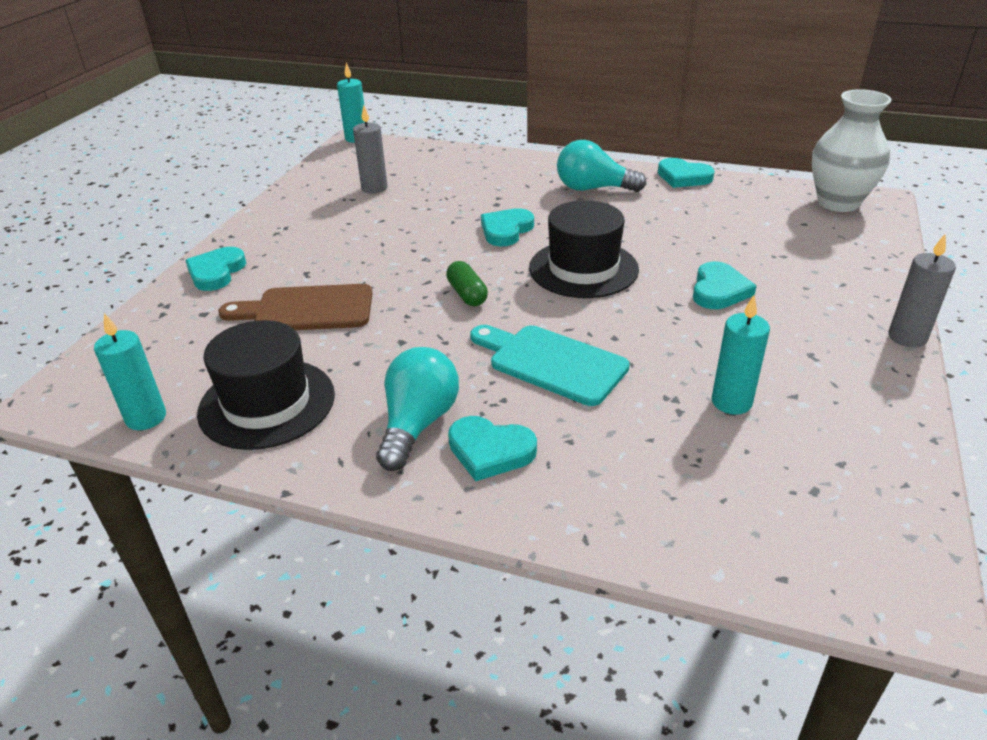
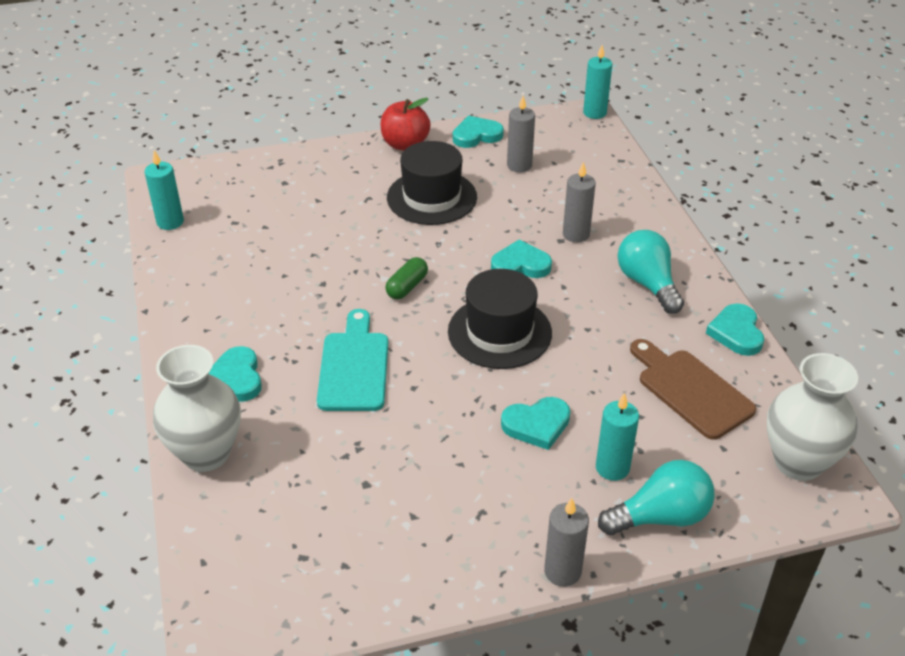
camera: 55 degrees right, 5 degrees up
(216, 272) = (334, 160): turquoise heart -> turquoise heart (476, 135)
(257, 228) = (405, 144): none -> red apple
(267, 403) = (215, 260): black hat -> black hat (432, 197)
(307, 309) = (324, 222): brown cutting board -> brown cutting board (690, 390)
(418, 424) = (240, 333): turquoise light bulb -> turquoise light bulb (660, 517)
(498, 195) = (576, 234): none -> grey candle
(599, 517) = (206, 453): none -> white vase
(731, 402) = (377, 481): turquoise candle -> turquoise candle (612, 468)

